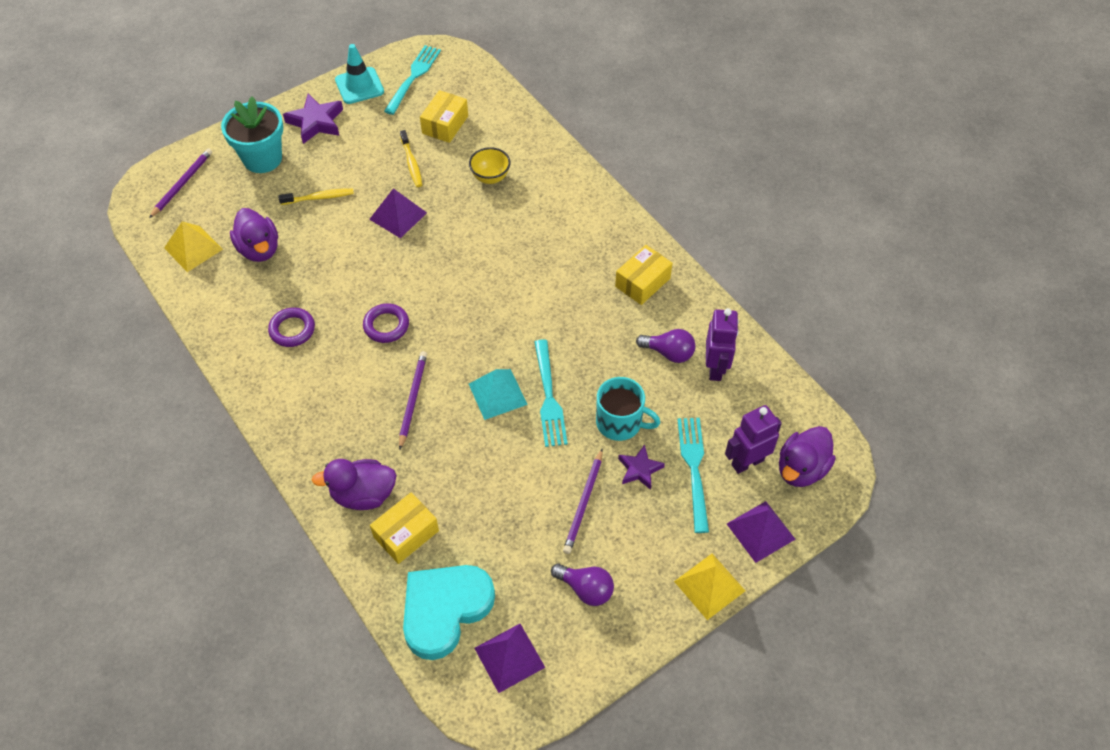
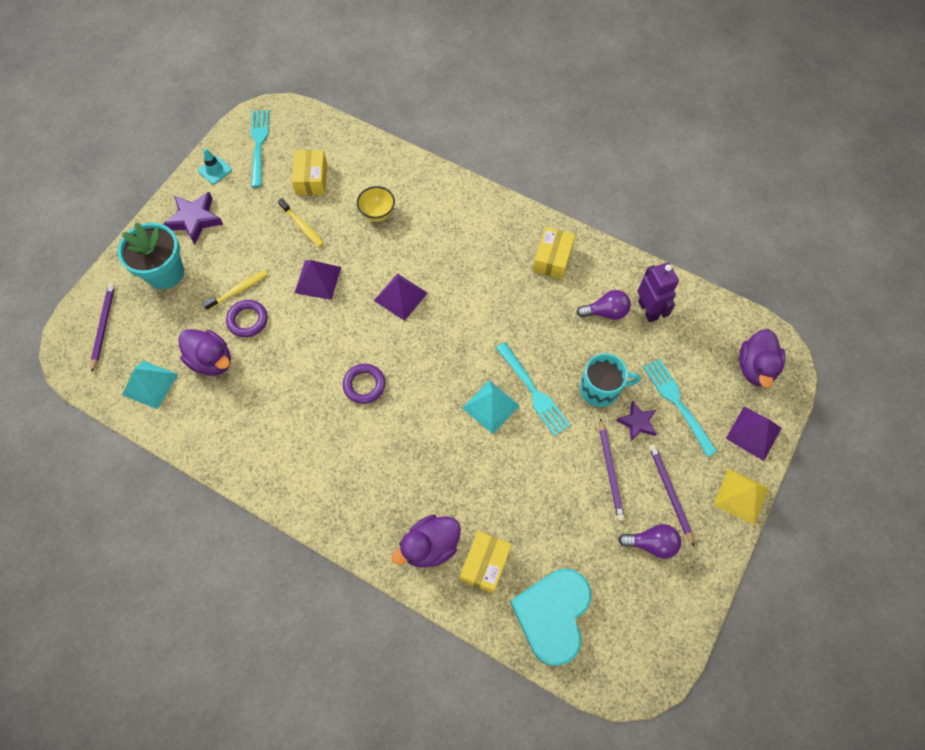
camera: 25 degrees left, 10 degrees up
(193, 248) = (150, 384): yellow pyramid -> turquoise pyramid
(292, 330) = (284, 423): purple ring -> purple ring (248, 320)
(359, 86) = (215, 170): turquoise traffic cone -> turquoise traffic cone, size x0.66
(412, 399) = (424, 442): purple pencil -> purple pencil (670, 493)
(509, 657) = (625, 630): purple pyramid -> purple pyramid (401, 296)
(747, 462) = (713, 380): purple robot -> none

